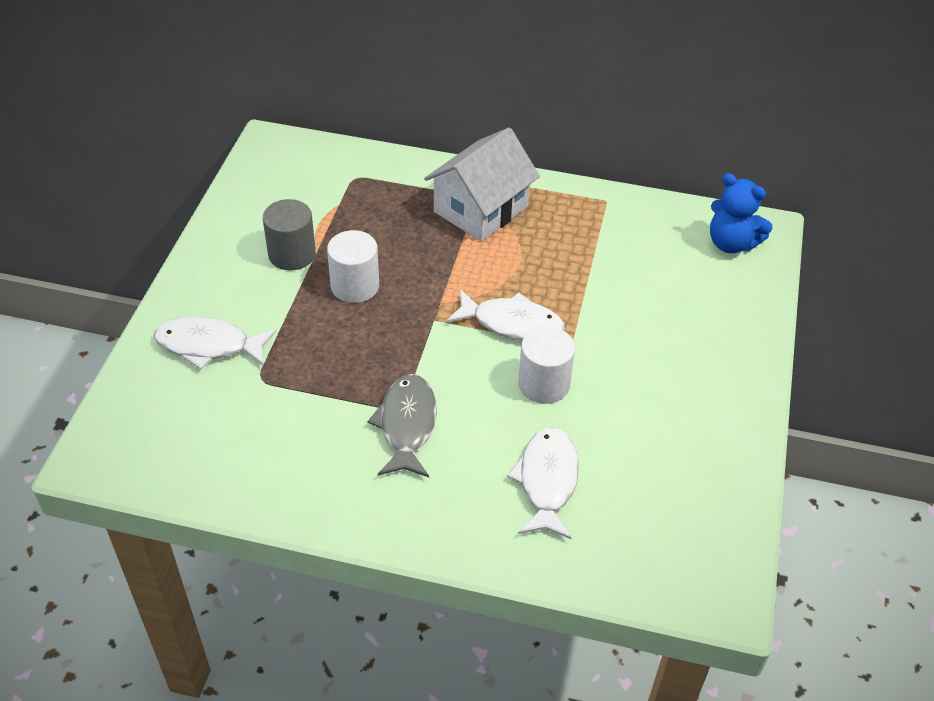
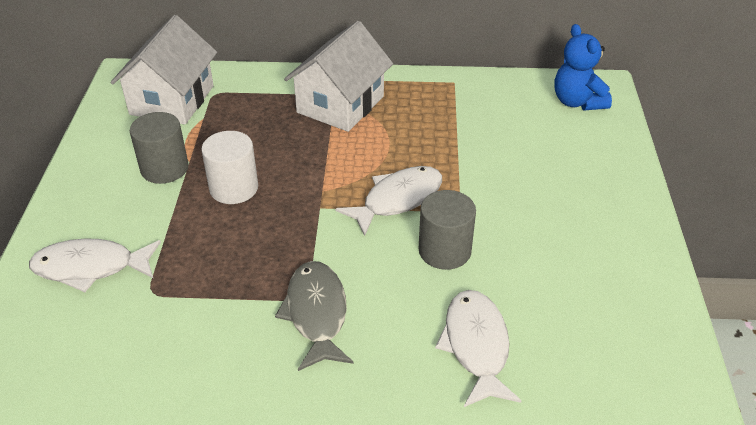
camera: 10 degrees left, 5 degrees down
(311, 179) = (172, 100): none -> white house
(512, 324) = (397, 199): white fish -> white fish turned 45 degrees counterclockwise
(544, 384) = (444, 250): white cylinder -> grey cylinder
(731, 243) = (577, 102): blue teddy bear -> blue teddy bear turned 45 degrees clockwise

